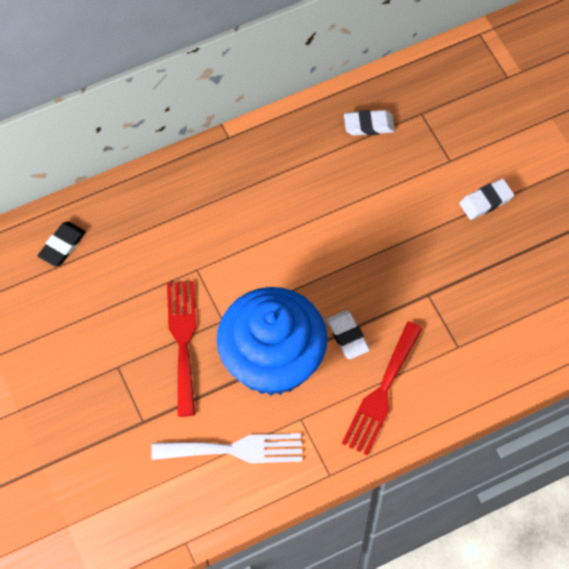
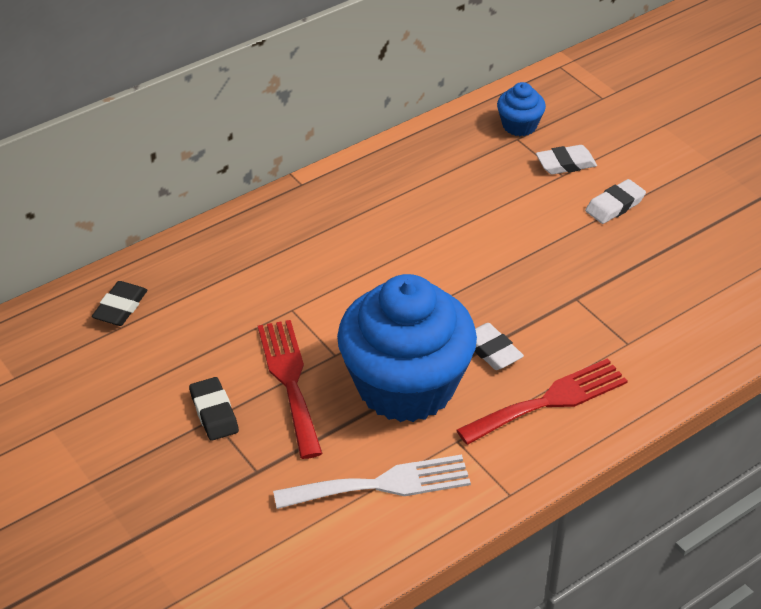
camera: 10 degrees left, 20 degrees down
(119, 361) = (214, 412): none -> black eraser
(369, 125) = (460, 155): white eraser -> white eraser (566, 164)
(381, 393) = (549, 401): red fork -> red fork turned 135 degrees counterclockwise
(427, 99) = (519, 125): none -> blue cupcake

